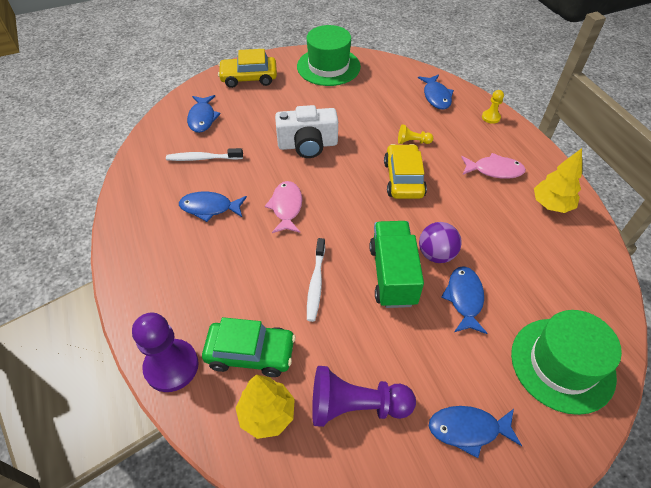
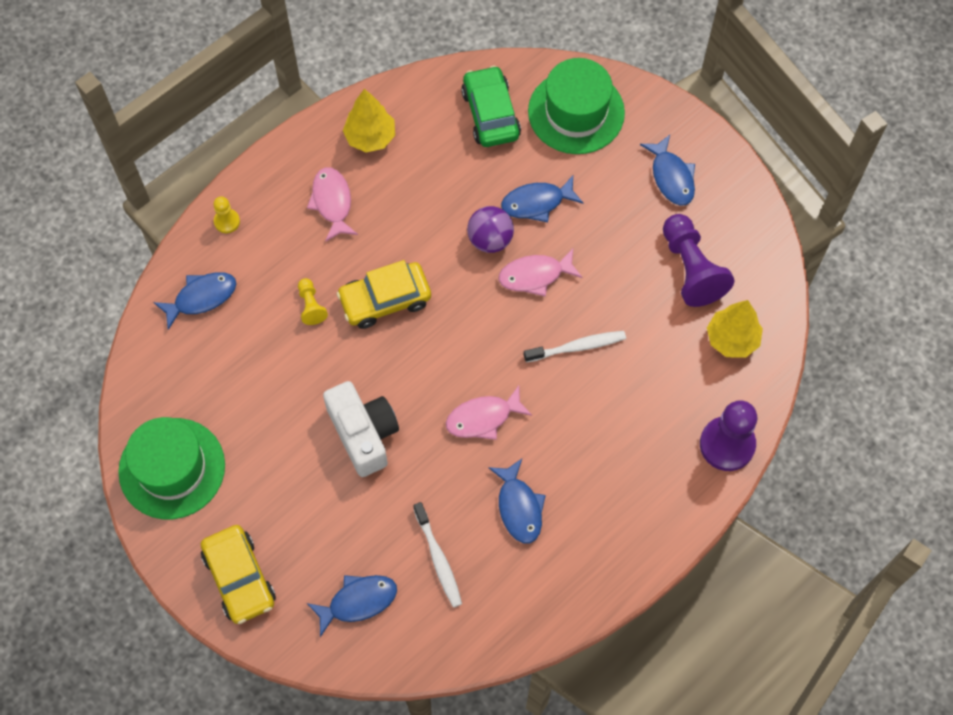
camera: 110 degrees left, 15 degrees up
(250, 353) = (682, 378): green car -> green car (490, 114)
(392, 275) = (535, 275): green truck -> pink fish

